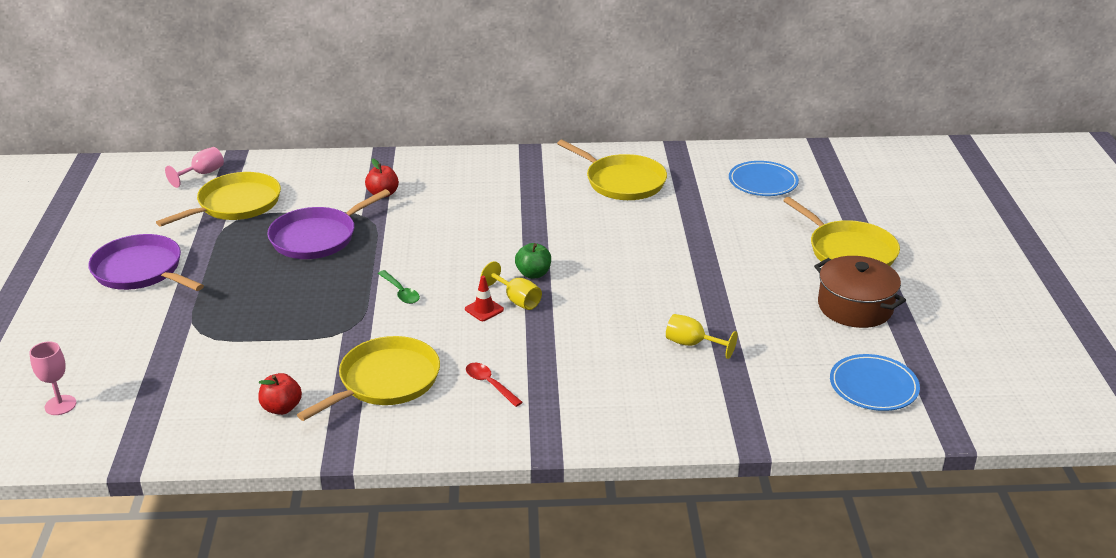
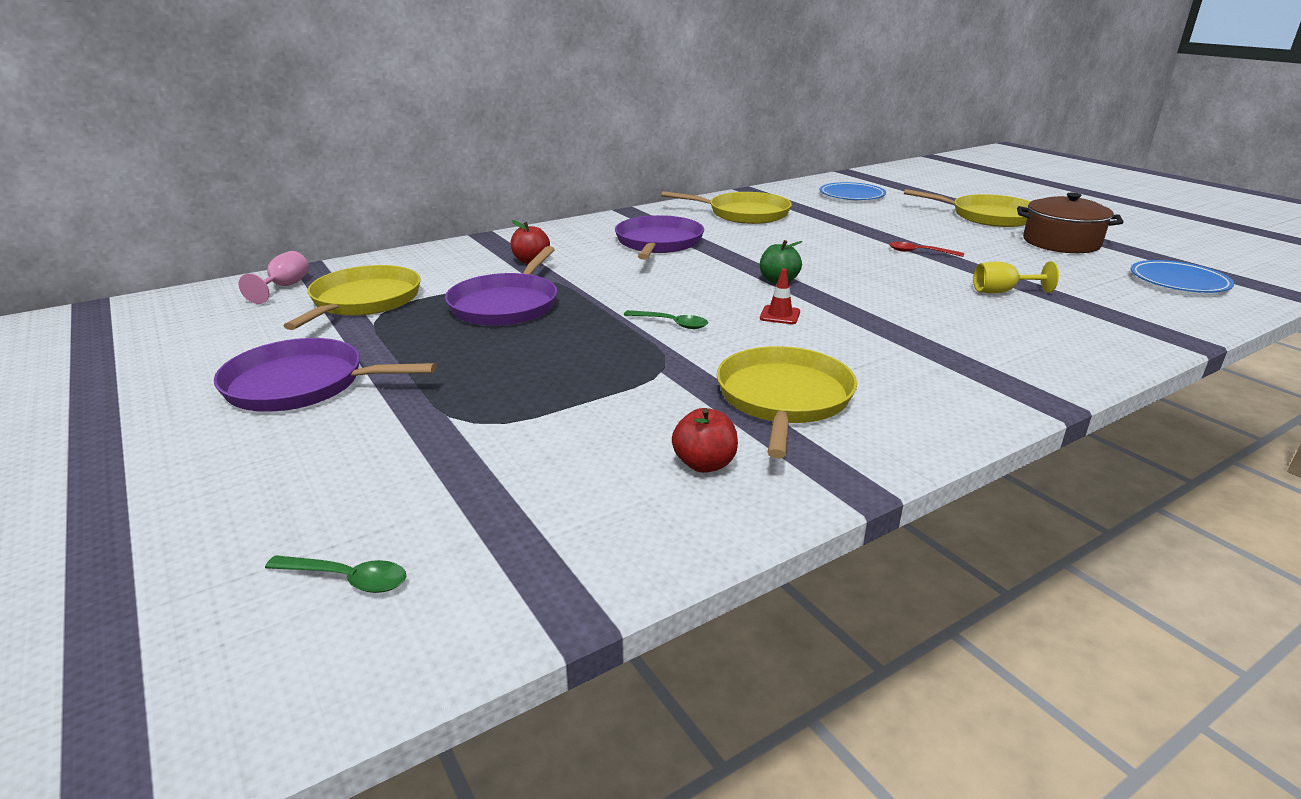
camera: 30 degrees left, 5 degrees down
(60, 405) = (347, 579): pink goblet -> green spoon
(490, 384) = (894, 368): red spoon -> red spoon (919, 252)
(500, 200) = (658, 243): none -> purple pan
(517, 300) = (798, 301): yellow goblet -> none

